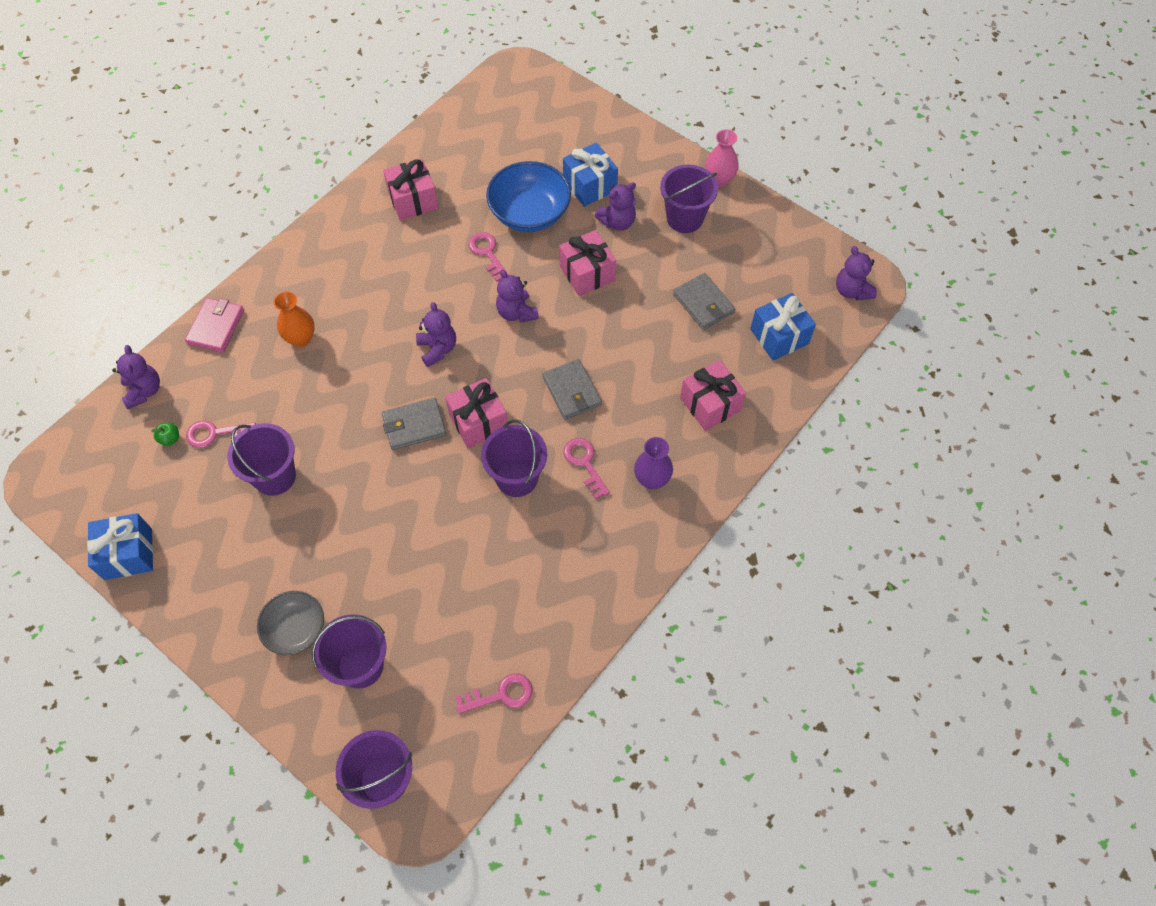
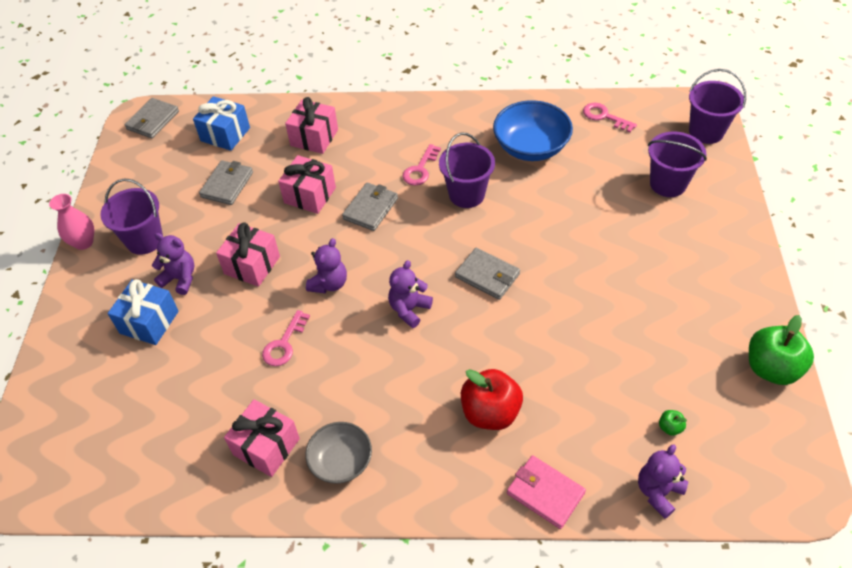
camera: 125 degrees left, 10 degrees down
(128, 554) = (771, 368): blue gift -> green apple
(215, 434) = (630, 398): pink key -> none
(216, 327) = (545, 493): pink wallet -> pink wallet turned 60 degrees clockwise
(274, 476) = (615, 328): purple bucket -> none
(296, 629) = (689, 230): grey bowl -> grey bowl (341, 461)
(301, 338) = (490, 412): orange vase -> red apple
(478, 422) = (446, 242): pink gift -> pink gift (310, 195)
(529, 213) = (214, 344): blue bowl -> blue bowl (531, 147)
(652, 479) = (399, 133): purple vase -> none
(852, 290) = (153, 120): purple teddy bear -> grey wallet

